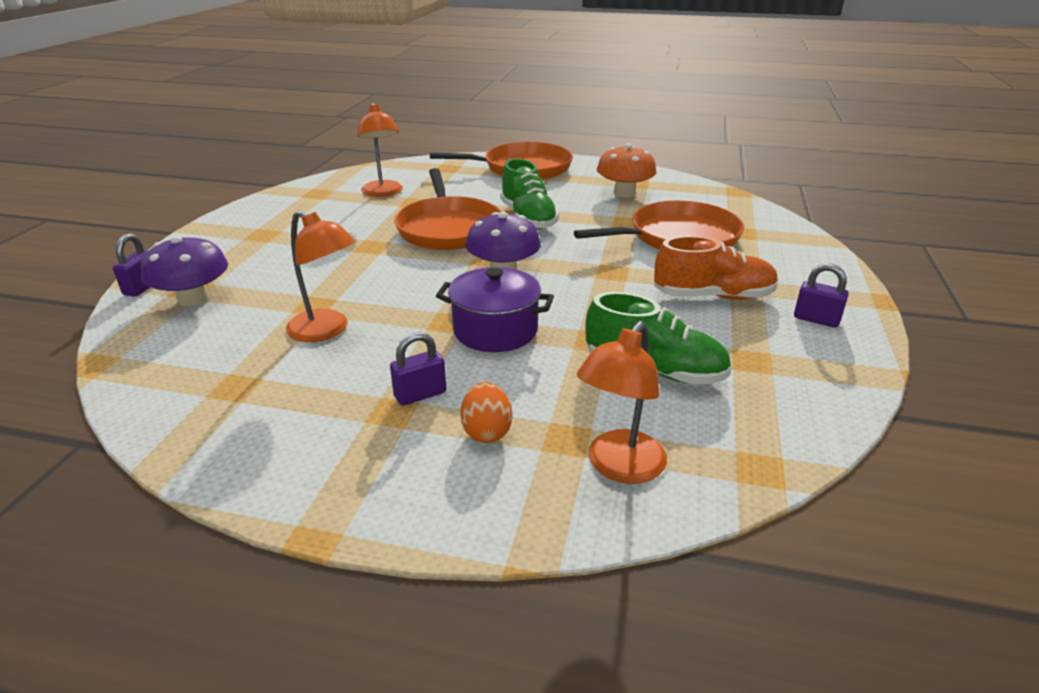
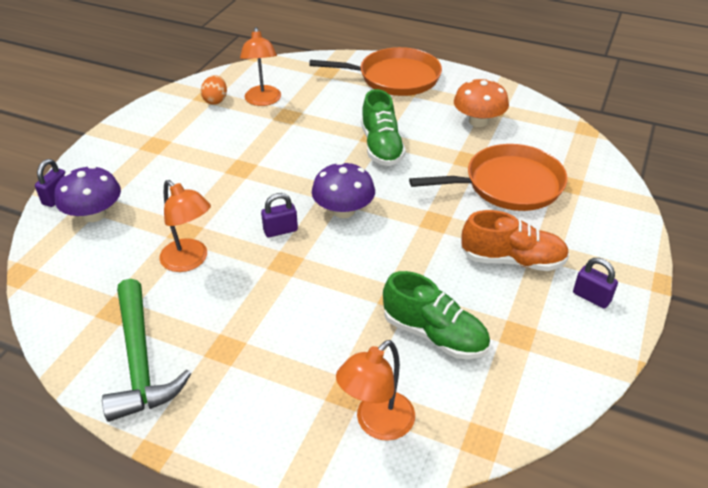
camera: 10 degrees right, 10 degrees up
(277, 437) = (140, 361): none -> green hammer
(420, 394) = (248, 335): purple padlock -> purple padlock (280, 230)
(448, 228) = (309, 152): orange pan -> none
(486, 431) = (289, 377): orange egg -> orange egg (215, 100)
(495, 330) = (320, 277): purple pot -> none

